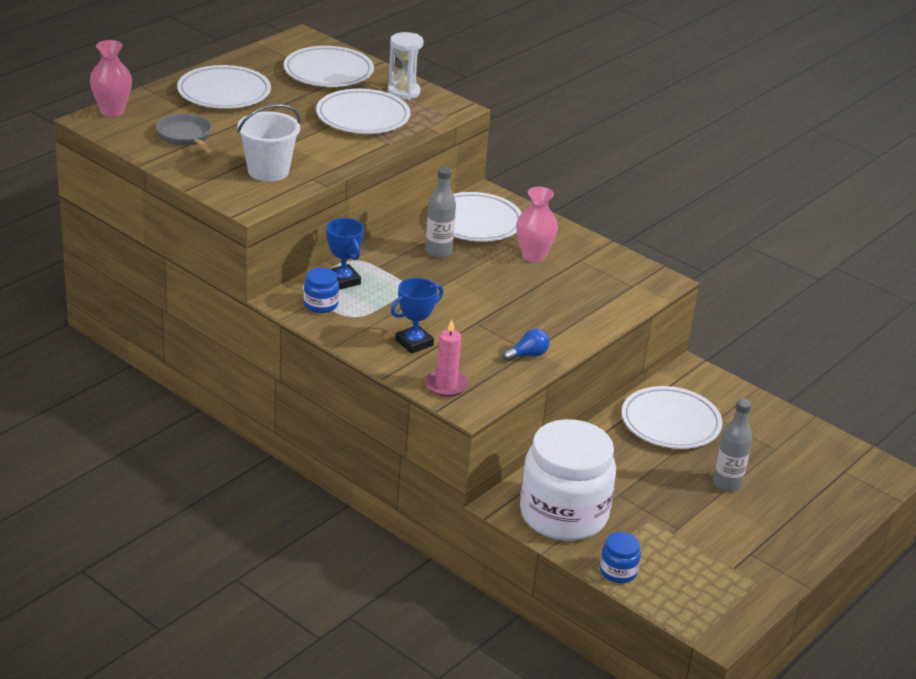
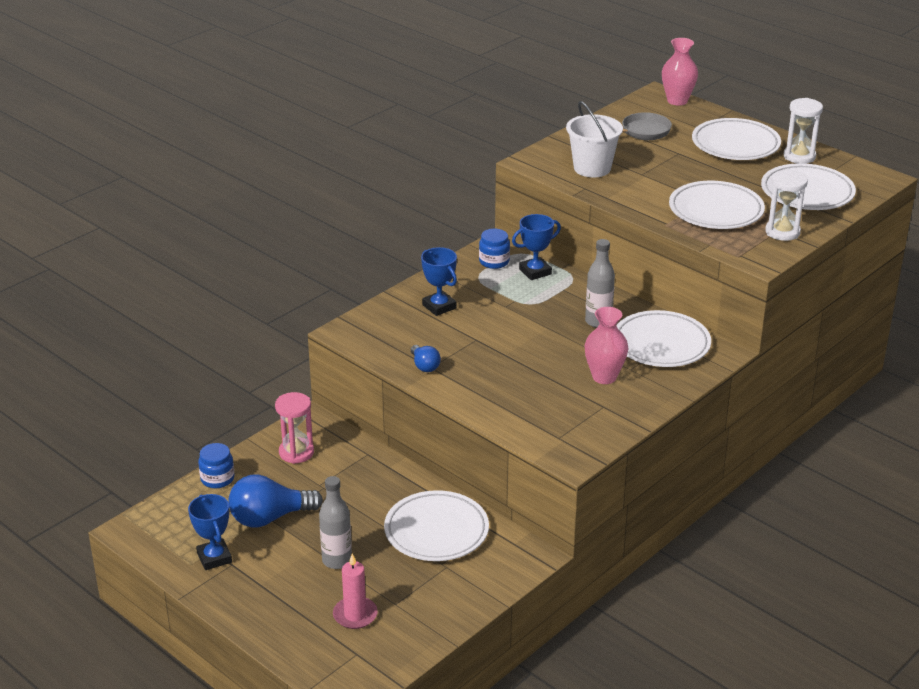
camera: 95 degrees right, 0 degrees up
(254, 66) = (799, 156): none -> white hourglass
(446, 385) = (375, 321): pink candle -> pink candle (355, 615)
(563, 515) = (296, 452): white jar -> pink hourglass
(674, 530) = (269, 518): none -> blue light bulb
(744, 566) = (214, 558): none -> blue trophy

